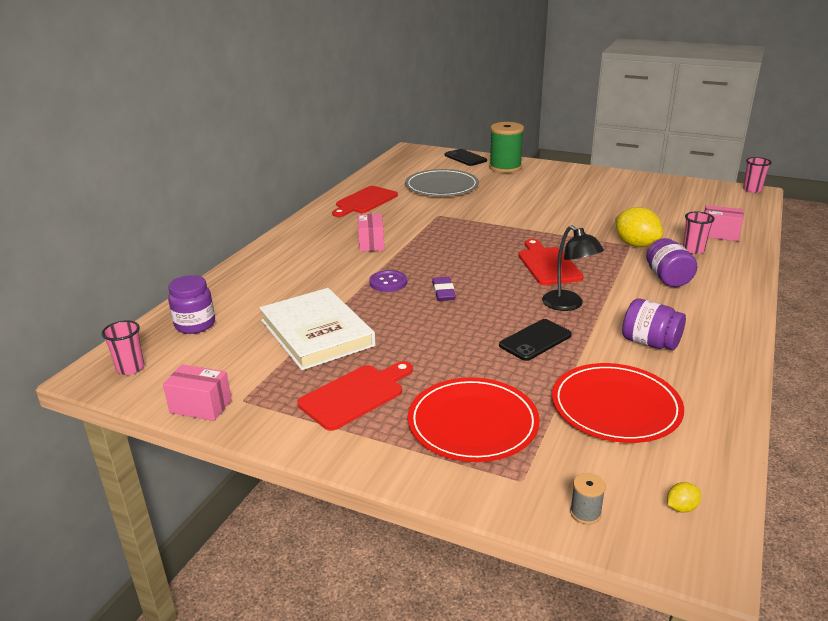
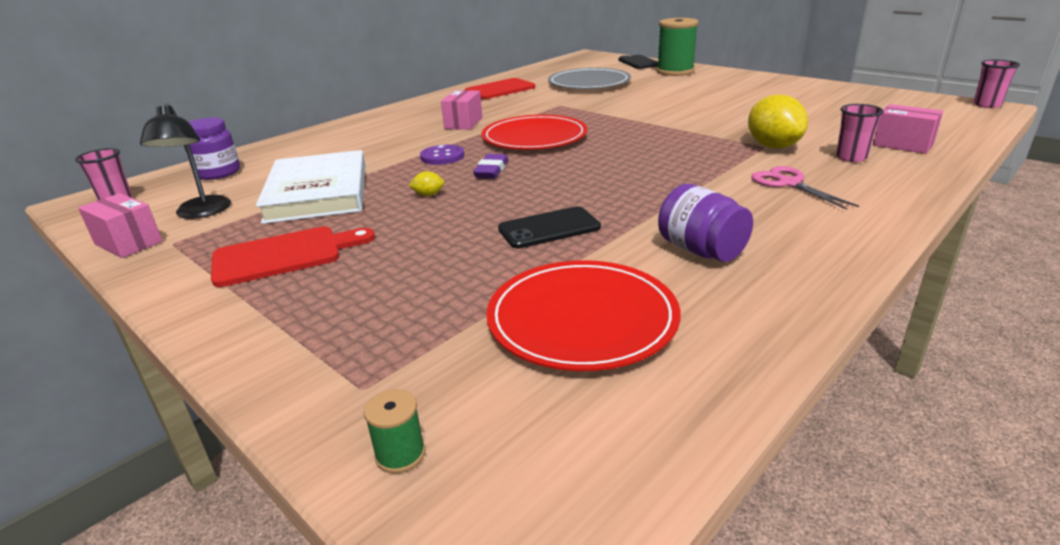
camera: 20 degrees right, 0 degrees up
(473, 423) = (377, 306): red plate -> red plate (534, 137)
(548, 264) = (640, 156): red cutting board -> none
(568, 305) = (627, 197): black lamp -> black lamp (201, 213)
(585, 513) = (400, 454): grey spool -> green spool
(667, 278) = (788, 183): purple jar -> pink scissors
(681, 507) = (553, 483): yellow lemon -> yellow lemon (428, 195)

